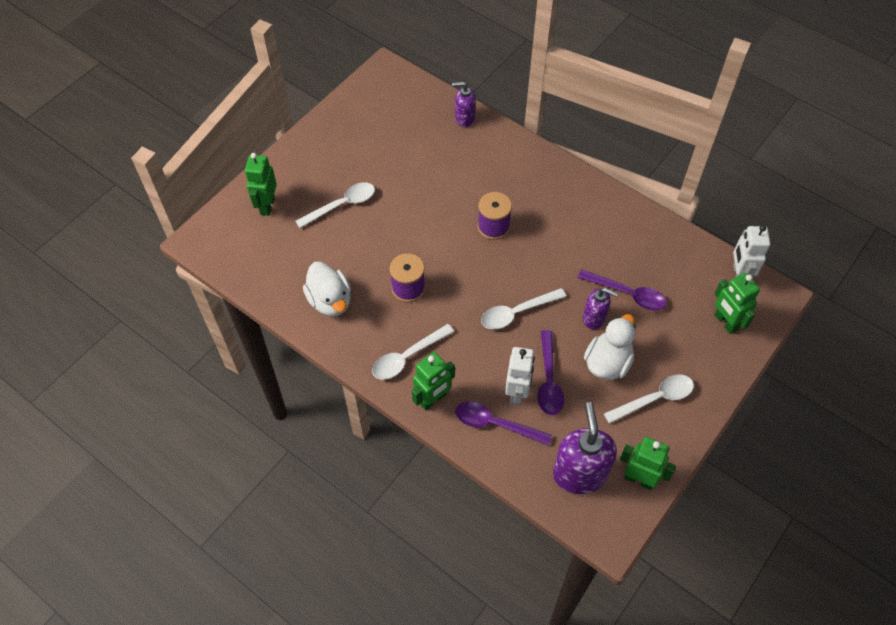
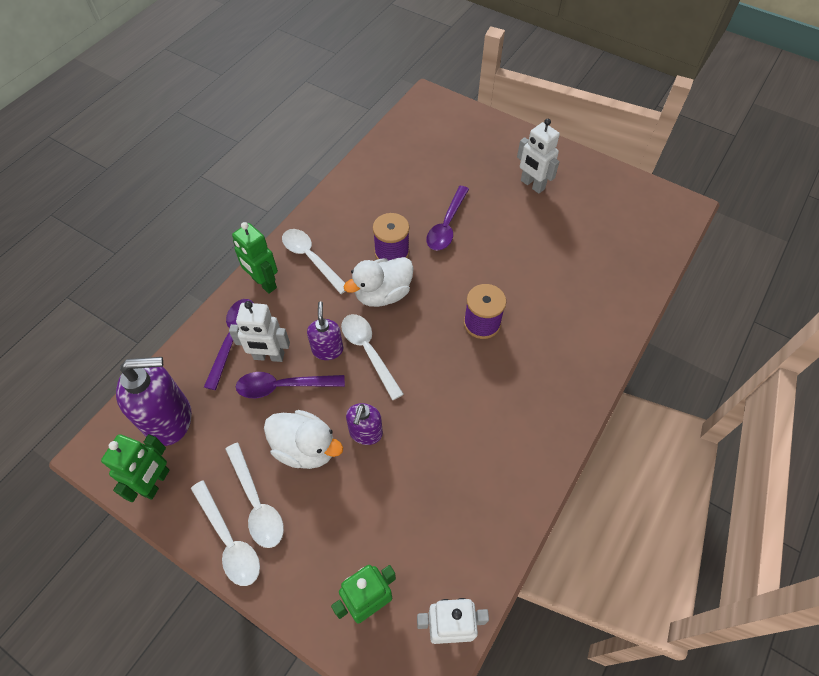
camera: 85 degrees right, 0 degrees up
(267, 205) = (475, 137): green robot -> none
(330, 301) = (372, 194): white duck -> white duck (382, 294)
(341, 169) = (532, 185): none -> white robot
(342, 205) = (487, 190): white spoon -> white spoon (229, 541)
(464, 118) = (635, 285): purple soap dispenser -> purple soap dispenser (327, 349)
(628, 294) = (403, 472): purple spoon -> purple spoon (446, 226)

